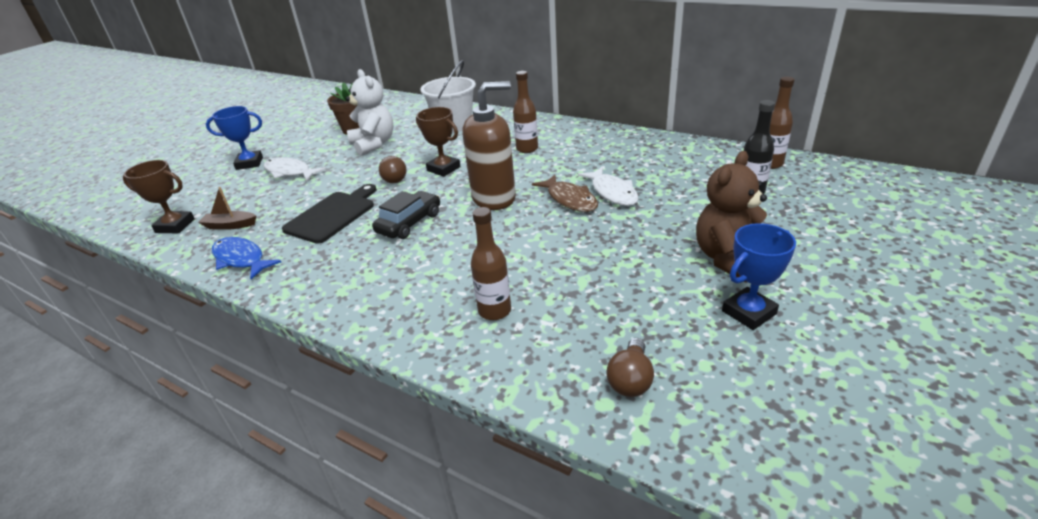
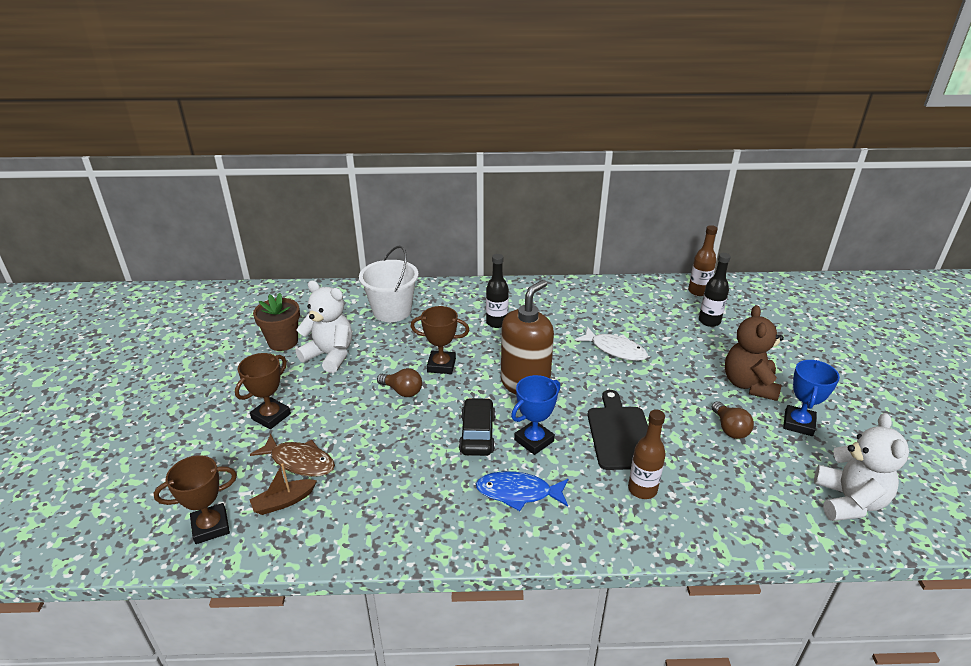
camera: 35 degrees left, 0 degrees up
(241, 259) = (350, 533): blue fish -> blue fish (518, 493)
(249, 163) = (200, 420): blue trophy -> blue trophy (534, 440)
(290, 172) = (271, 416): white fish -> brown trophy
(332, 215) = (388, 451): black cutting board -> black cutting board (620, 434)
(527, 149) = (497, 322): brown bottle -> black bottle
(570, 199) = (589, 366): brown fish -> brown fish (299, 461)
(630, 380) = (782, 503): brown light bulb -> brown light bulb (729, 429)
(722, 411) = (848, 501): none -> white teddy bear

